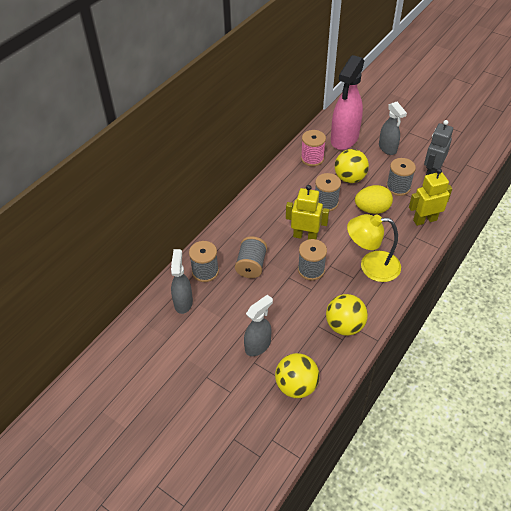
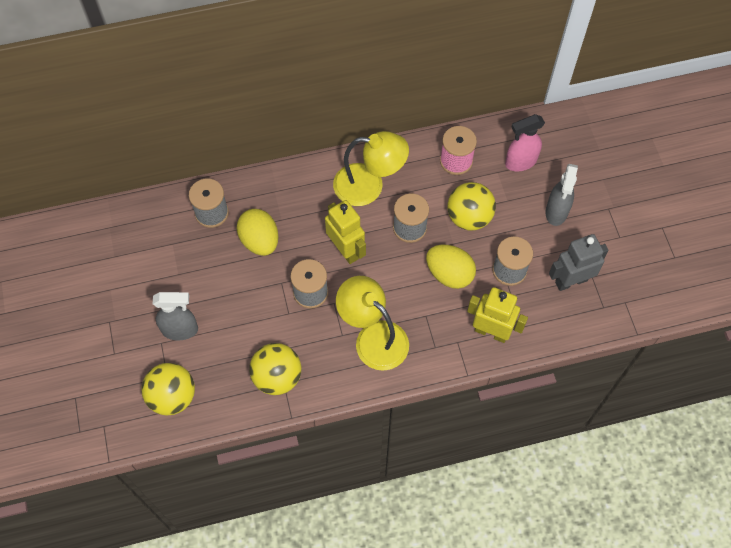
camera: 40 degrees right, 15 degrees up
(183, 302) = (161, 230): grey spray bottle -> none
(251, 265) = (260, 241): grey spool -> yellow egg
(281, 198) = (369, 186): none -> yellow lamp
(344, 139) = (520, 162): pink spray bottle -> pink spray bottle, size x0.58

